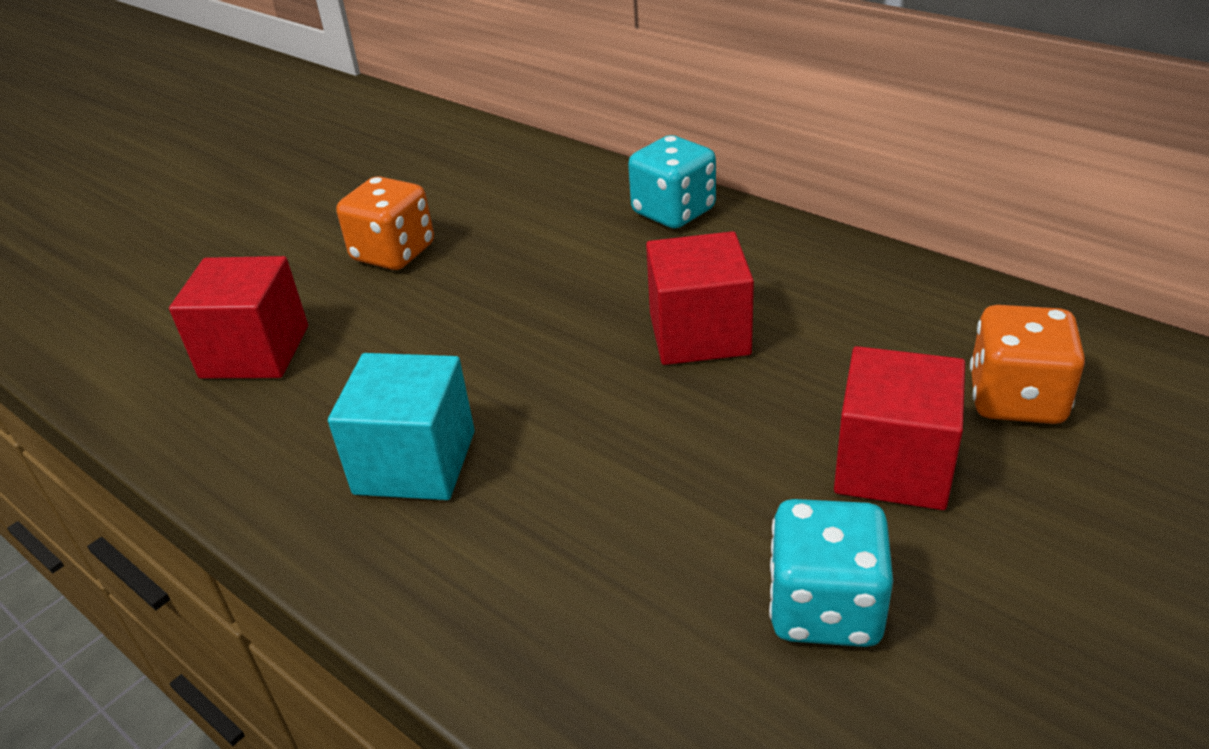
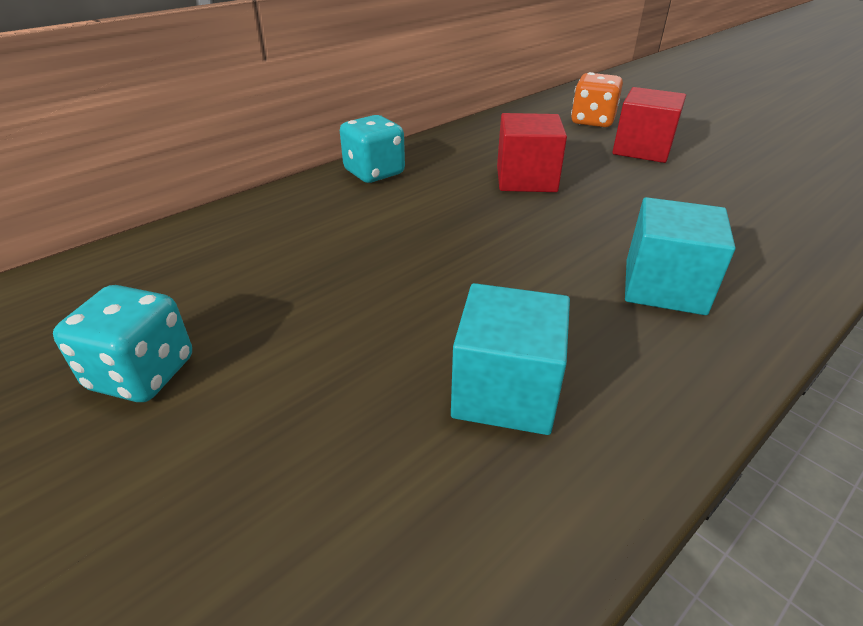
camera: 85 degrees left, 0 degrees up
(255, 352) = (505, 391): red cube -> turquoise cube
(393, 253) = (355, 299): orange dice -> none
(825, 608) = (742, 175): turquoise dice -> turquoise dice (142, 374)

